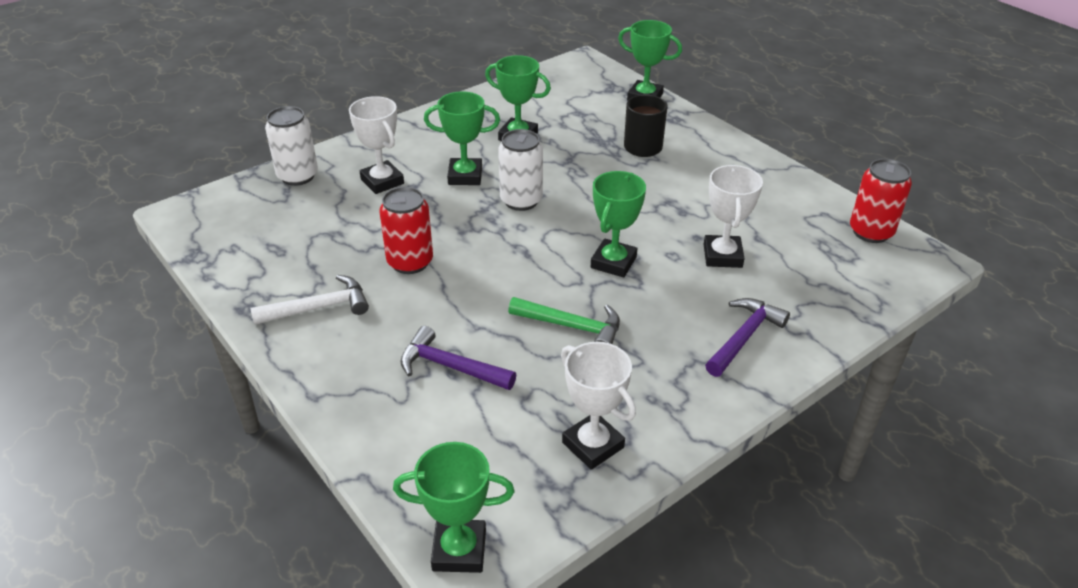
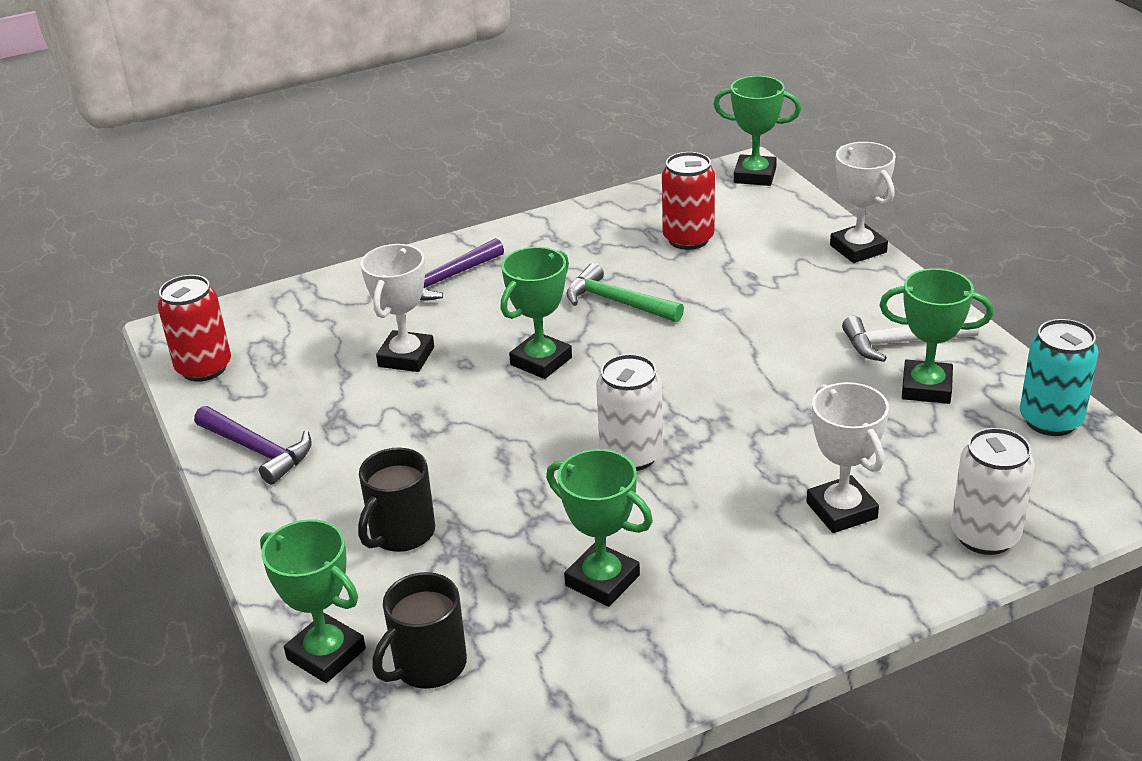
camera: 165 degrees left, 5 degrees down
(224, 251) = (1050, 420): none -> turquoise can
(410, 262) = (795, 384): red can -> red can (688, 239)
(450, 367) = (752, 279): purple hammer -> purple hammer (258, 450)
(465, 176) = (708, 506): green trophy -> green trophy (926, 388)
(592, 98) = (428, 665): none -> black mug
(593, 445) = (632, 219): white trophy -> white trophy (858, 249)

